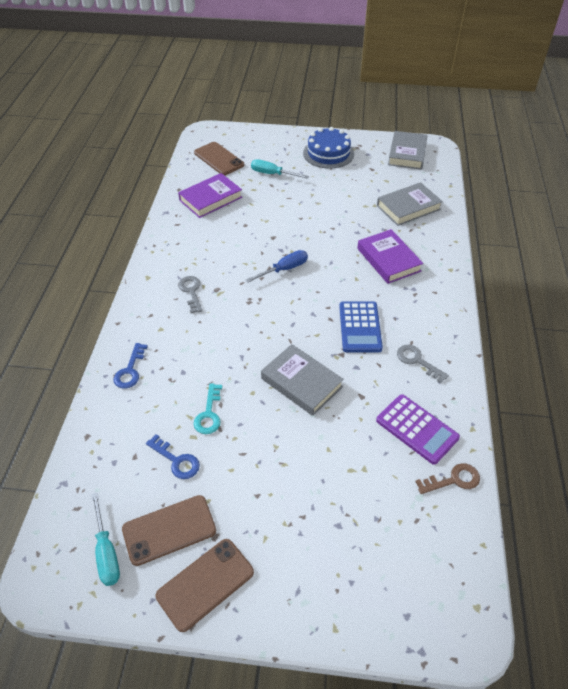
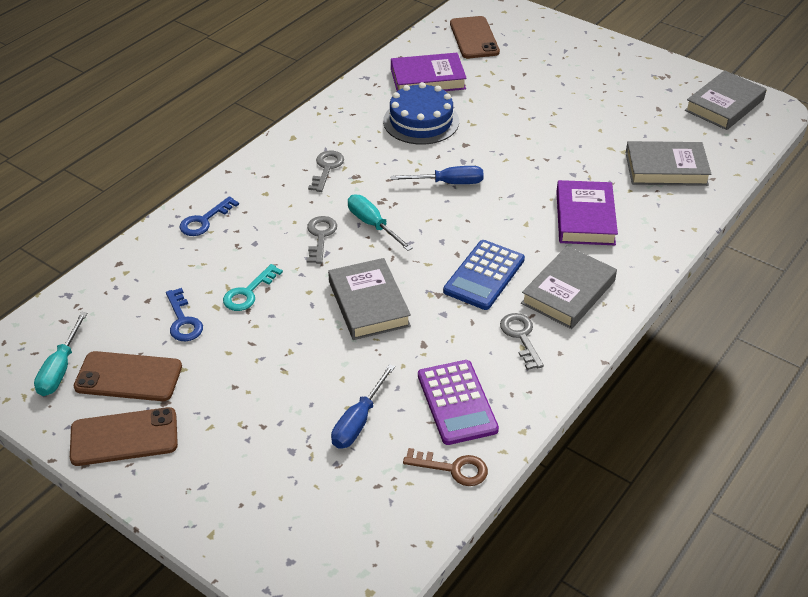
camera: 30 degrees right, 5 degrees down
(227, 346) = (320, 236): none -> grey key
(272, 174) = (524, 75): turquoise screwdriver -> turquoise screwdriver (372, 225)
(328, 153) = (617, 73): blue cake -> blue cake (421, 121)
(365, 477) = (358, 421): none -> blue screwdriver
(420, 316) = (568, 292): none -> grey book

